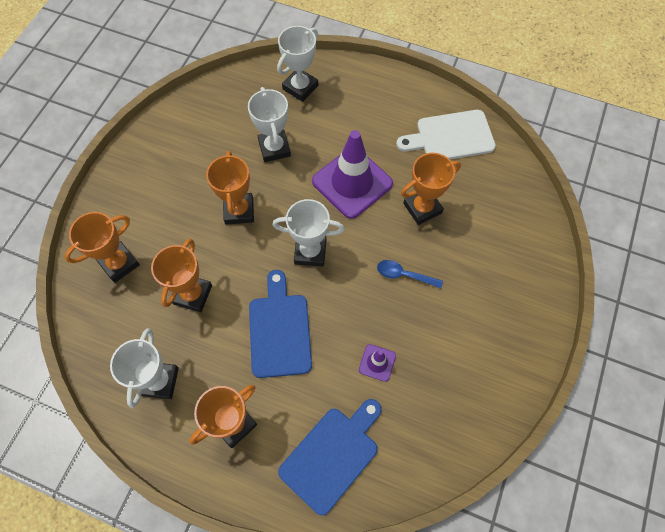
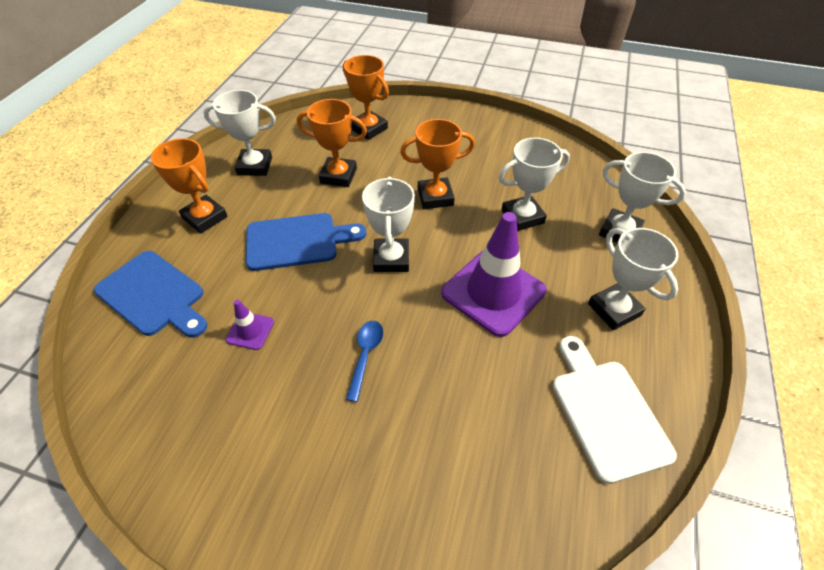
camera: 85 degrees right, 15 degrees down
(374, 111) = (614, 309): none -> white trophy
(422, 208) = (470, 374): orange trophy -> none

